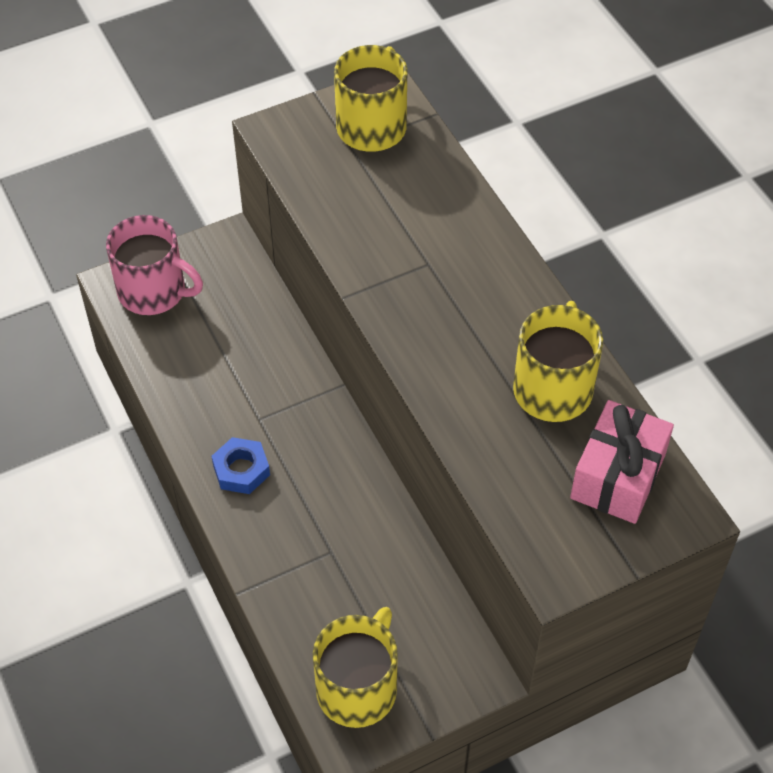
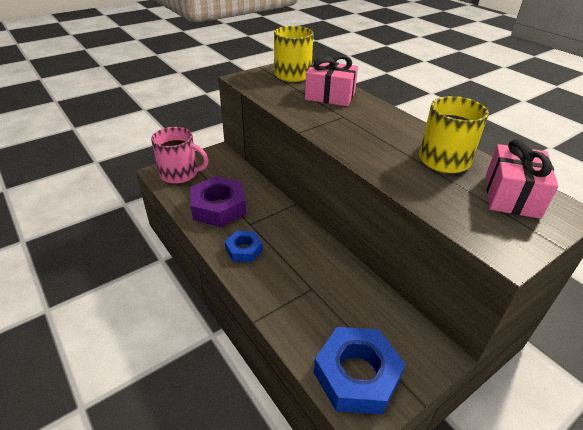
camera: 10 degrees left, 15 degrees down
(212, 378) = (218, 207): none -> purple nut
(358, 688) = (357, 375): yellow mug -> blue nut
(422, 202) = (330, 96): none -> pink gift

